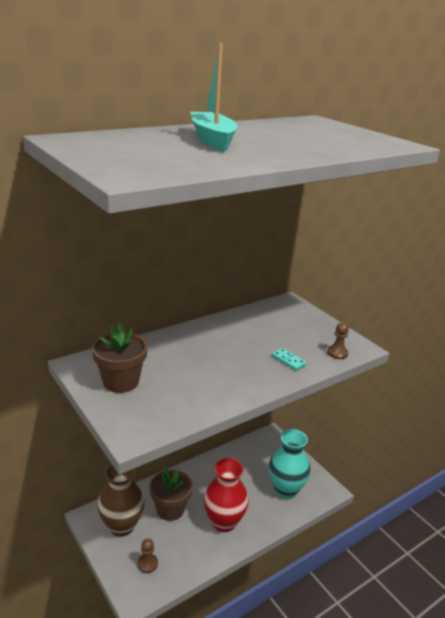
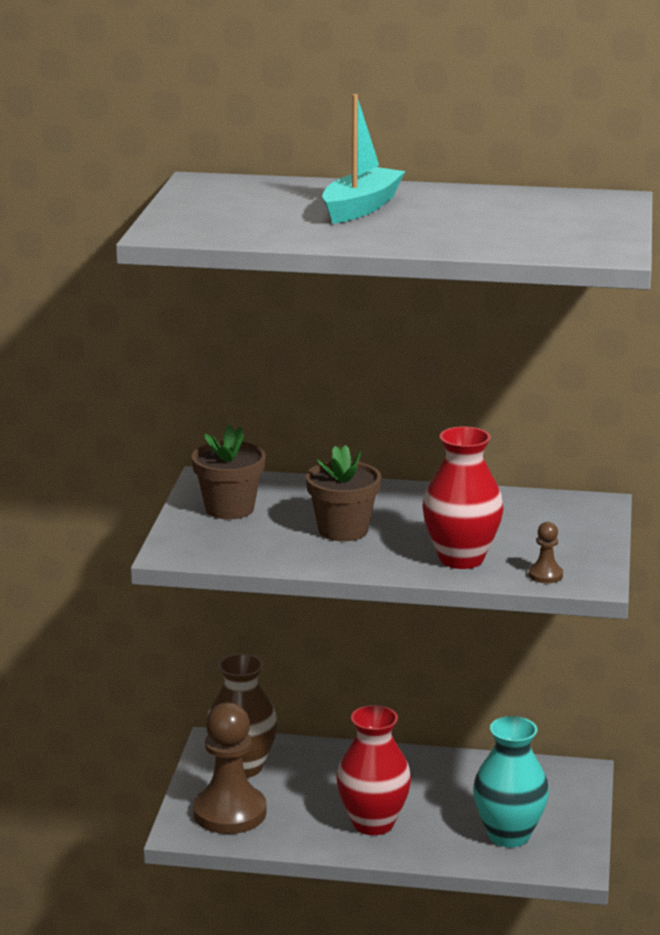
camera: 45 degrees right, 5 degrees down
(147, 564) = (230, 812): brown pawn -> brown pawn, size x2.36
(170, 509) = (321, 780): brown flower pot -> brown flower pot (343, 530)
(288, 360) = (461, 558): turquoise domino -> red vase

